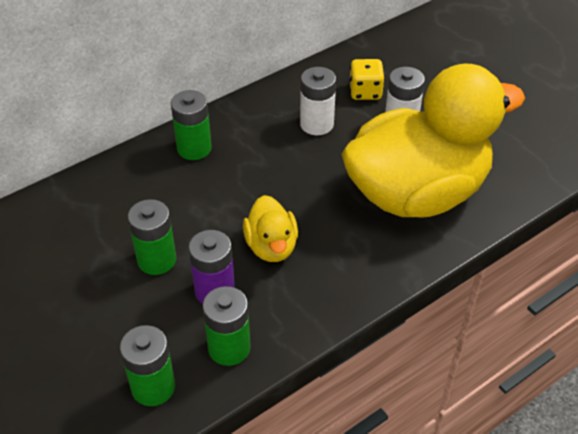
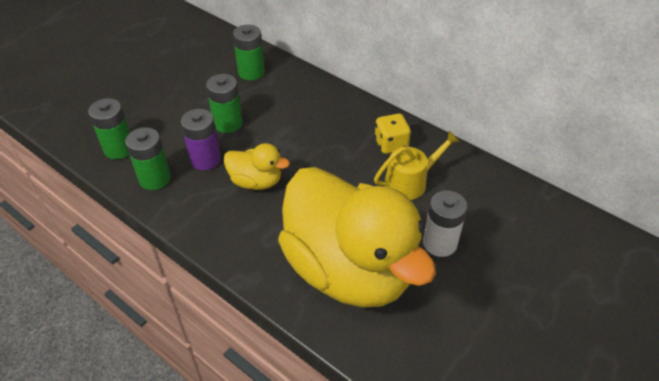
camera: 75 degrees right, 0 degrees up
(194, 148) = (347, 115): green battery -> green battery (251, 72)
(271, 246) = (256, 181): yellow duck -> yellow duck turned 135 degrees counterclockwise
(316, 124) = (410, 182): white battery -> yellow watering can
(365, 92) = (473, 208): yellow dice -> yellow dice (391, 144)

